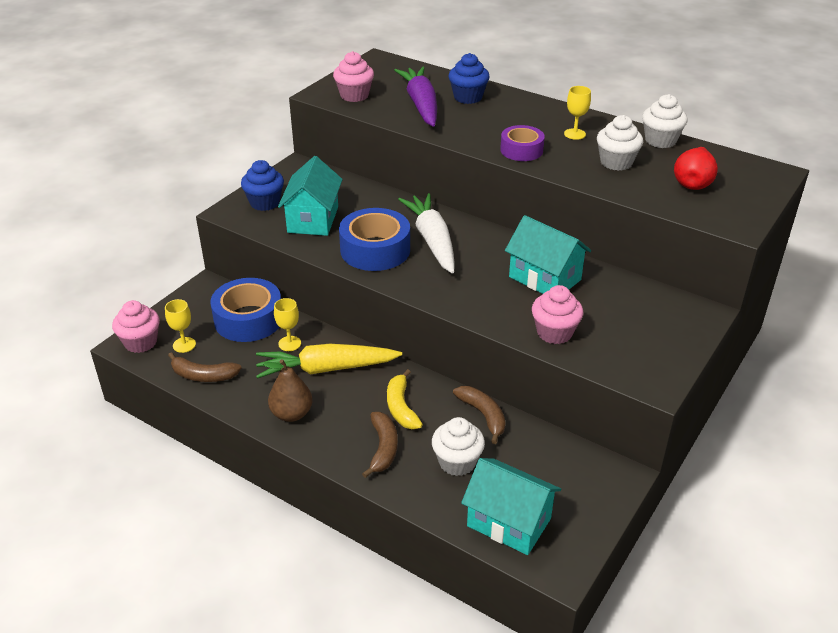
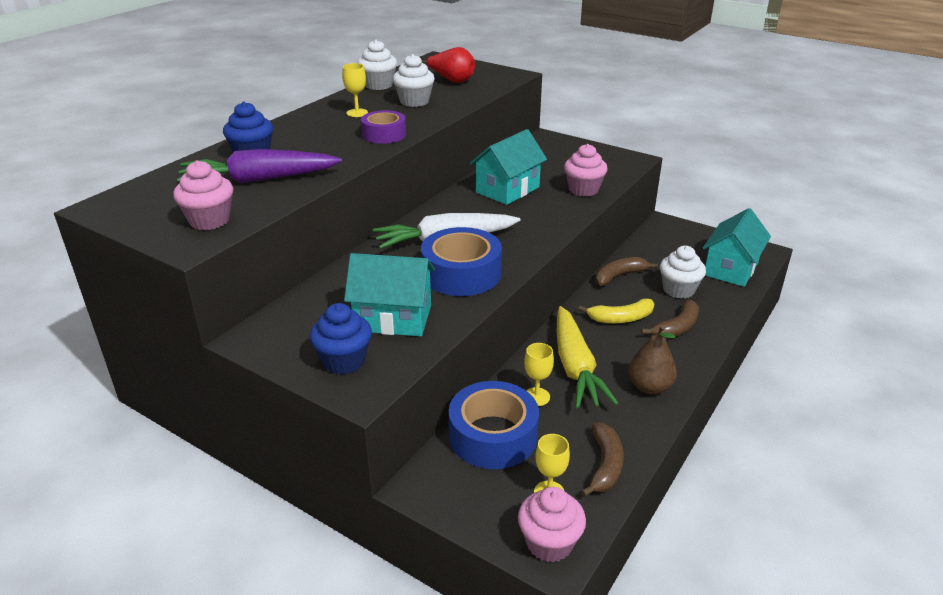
camera: 90 degrees left, 5 degrees down
(383, 448) = (676, 328): brown banana -> brown banana turned 135 degrees clockwise

